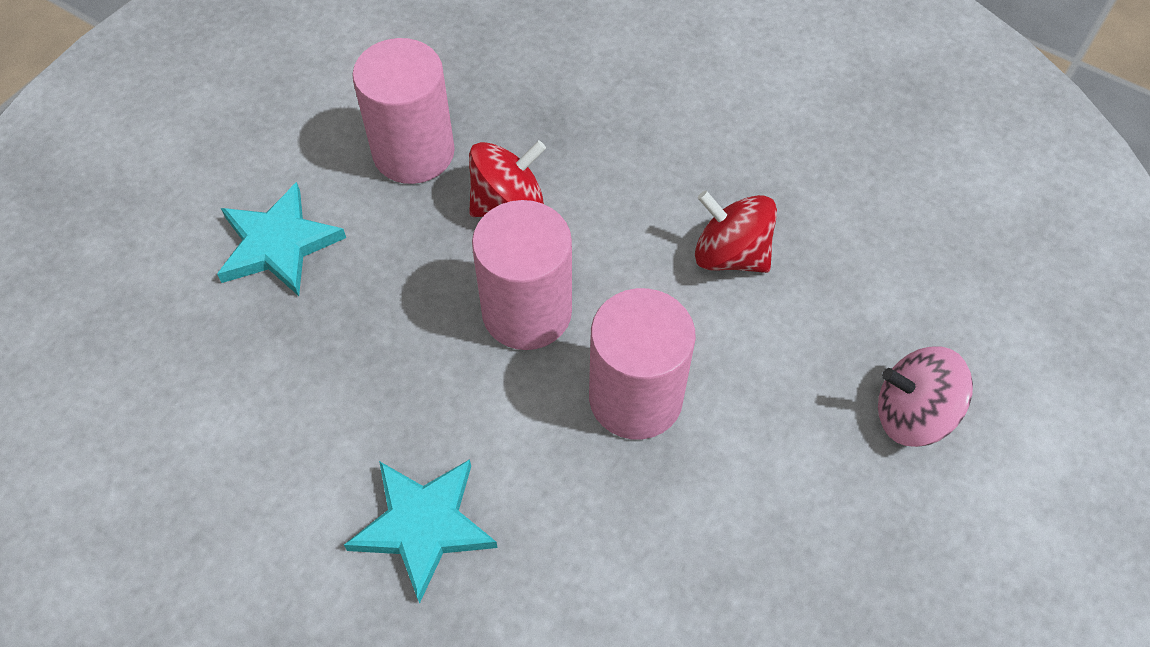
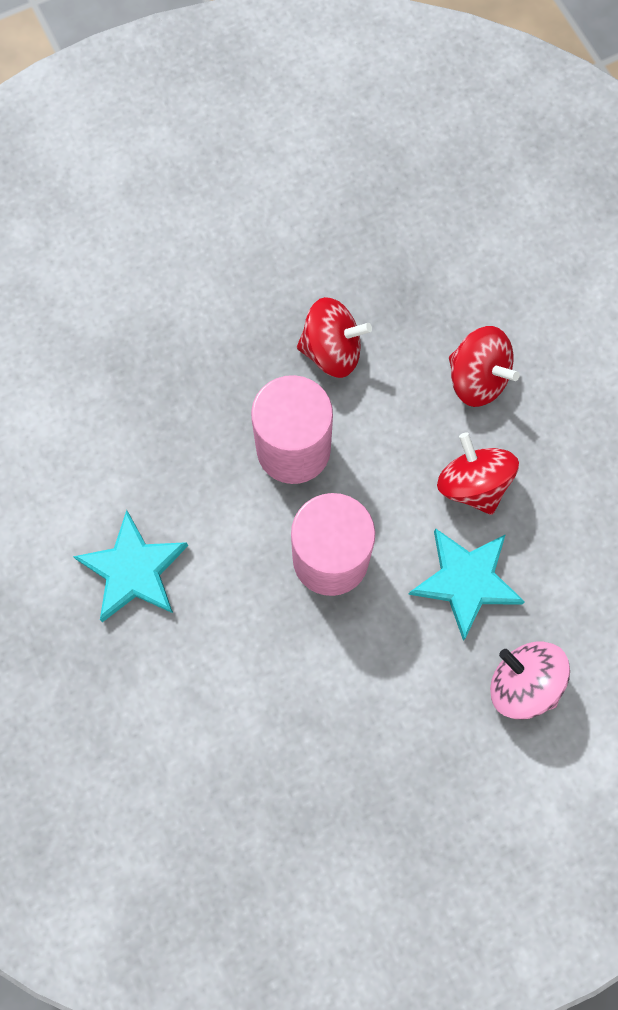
camera: 30 degrees right, 15 degrees up
(278, 244) = (148, 298): turquoise star -> turquoise star (466, 581)
(413, 152) = (286, 269): pink cylinder -> none
(669, 161) = (477, 379): none -> red spinning top

